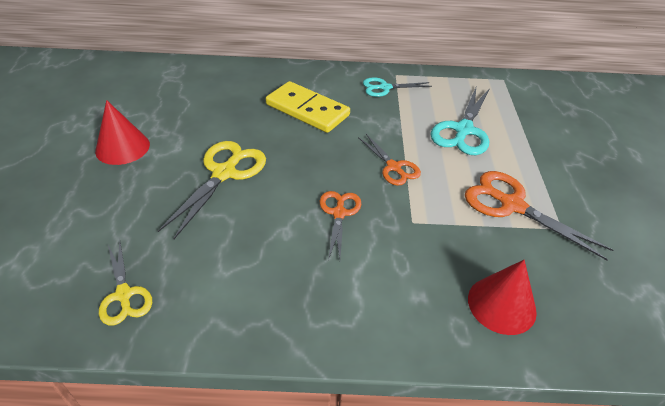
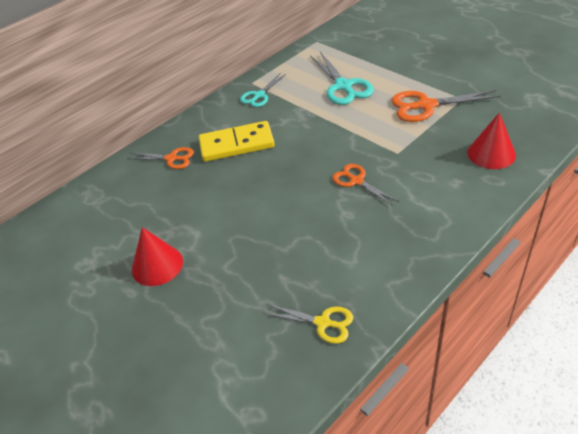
camera: 40 degrees left, 0 degrees up
(224, 173) = (255, 219): yellow scissors -> none
(394, 167) = (342, 135): orange scissors -> orange scissors (171, 158)

